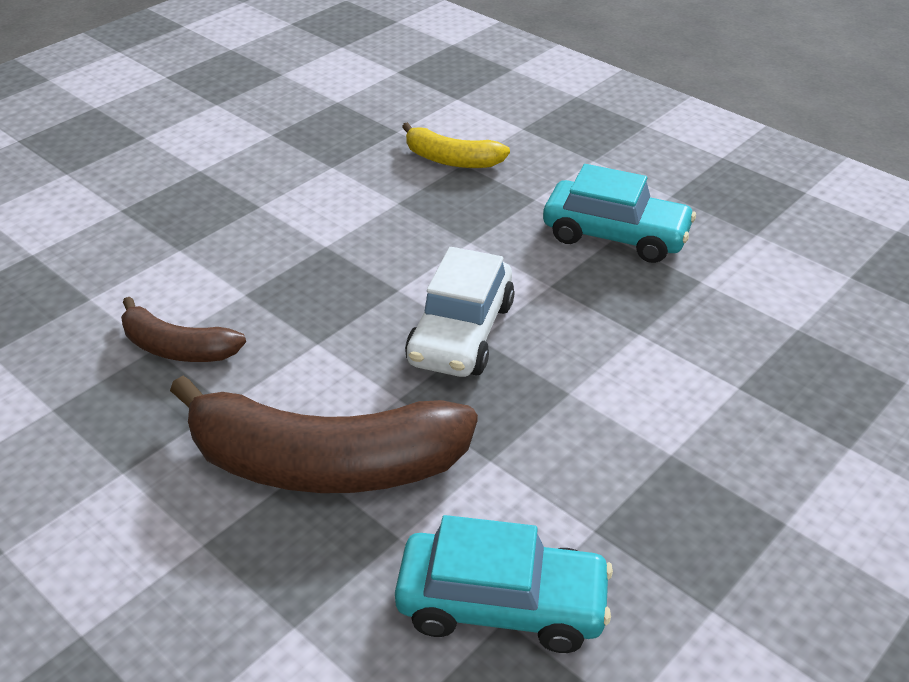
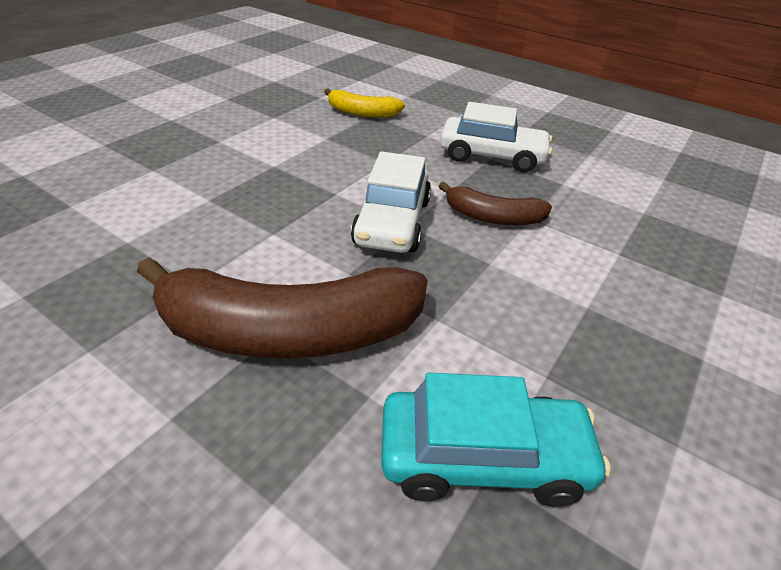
camera: 10 degrees left, 0 degrees up
(177, 348) = (149, 241): brown banana -> brown banana (493, 217)
(615, 235) = (492, 156): turquoise car -> white car

